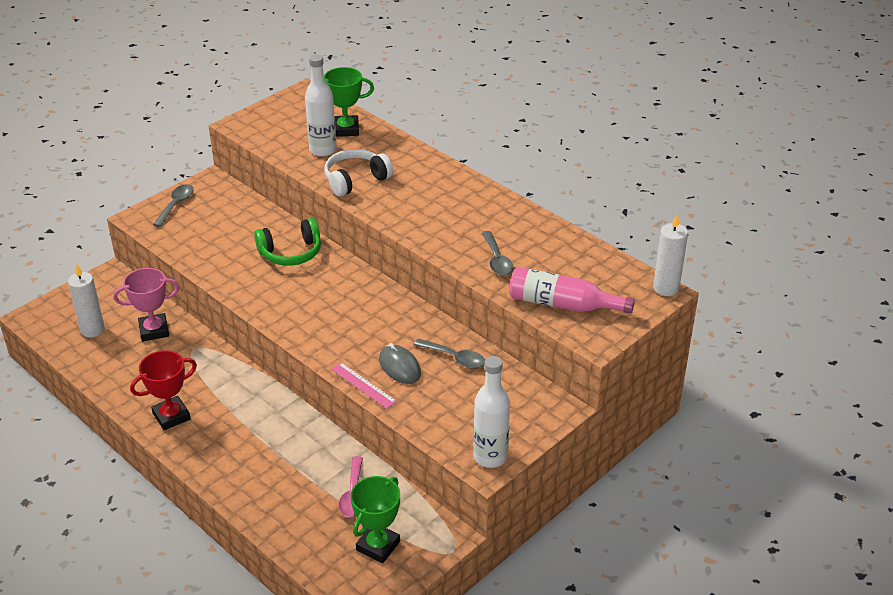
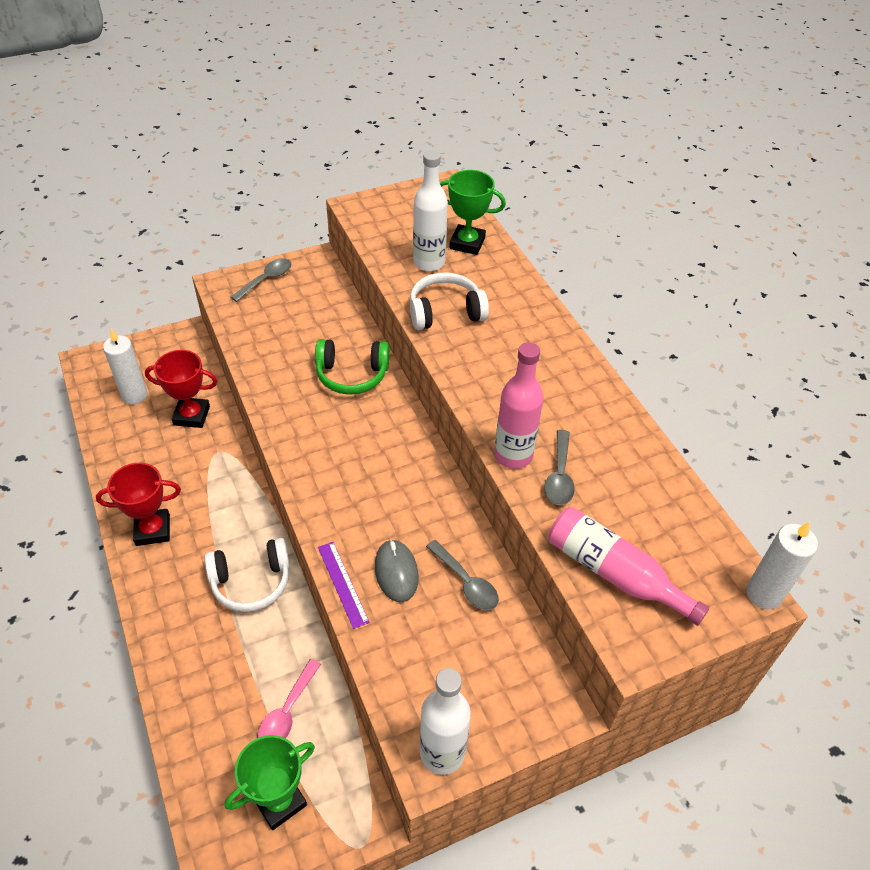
camera: 20 degrees right, 10 degrees up
(154, 330) = (191, 415): pink trophy -> red trophy
(276, 425) = (251, 582): none -> white headphones
(363, 385) = (342, 584): pink ruler -> purple ruler
(457, 256) = (513, 455): none -> pink bottle

